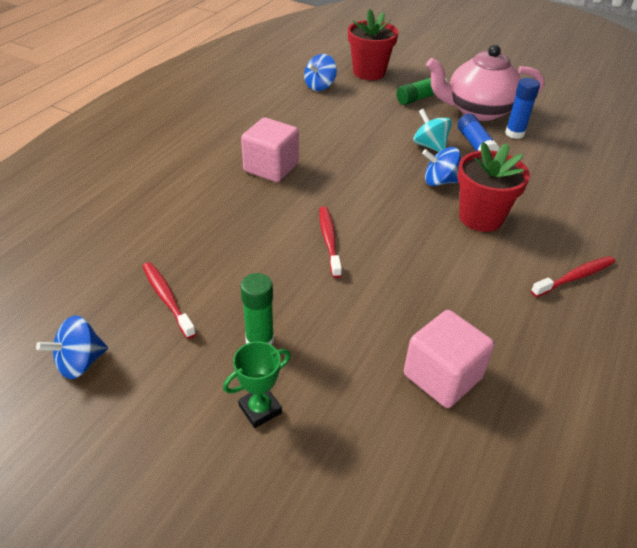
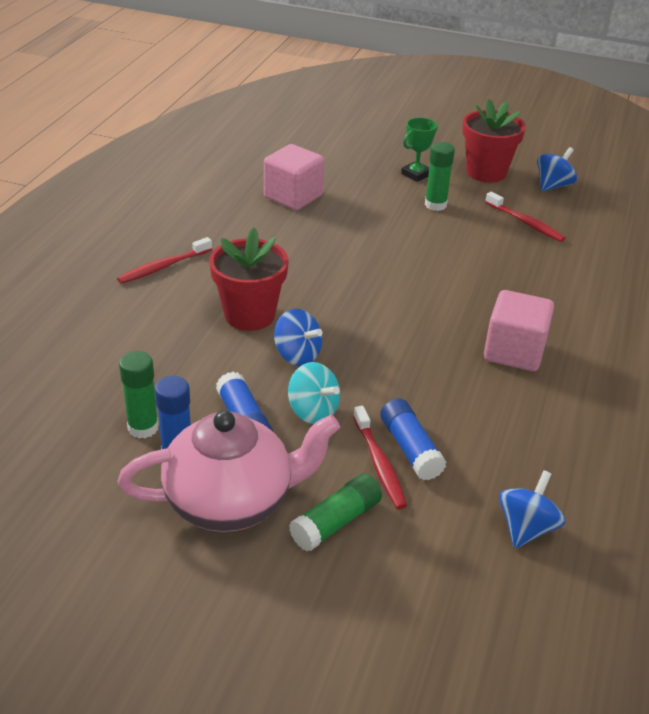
camera: 170 degrees right, 5 degrees down
(329, 240) = (409, 277): red toothbrush -> red toothbrush (379, 464)
(369, 72) = (449, 590): red flower pot -> red flower pot (486, 172)
(370, 122) = (410, 449): none -> blue glue stick
(439, 181) = (297, 355): blue spinning top -> blue spinning top turned 45 degrees clockwise
(541, 148) = (143, 428): none -> green glue stick

